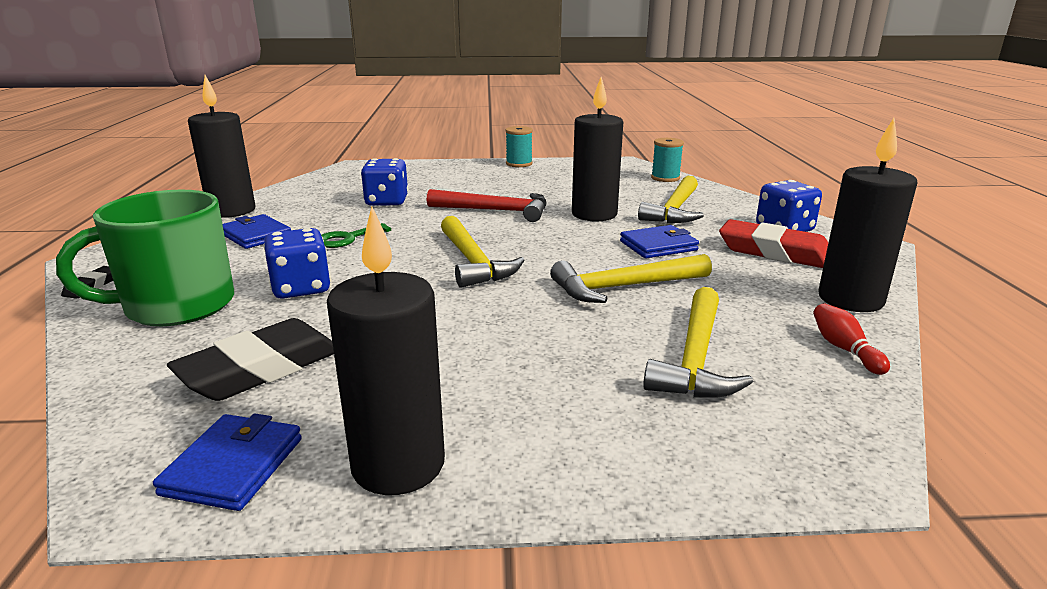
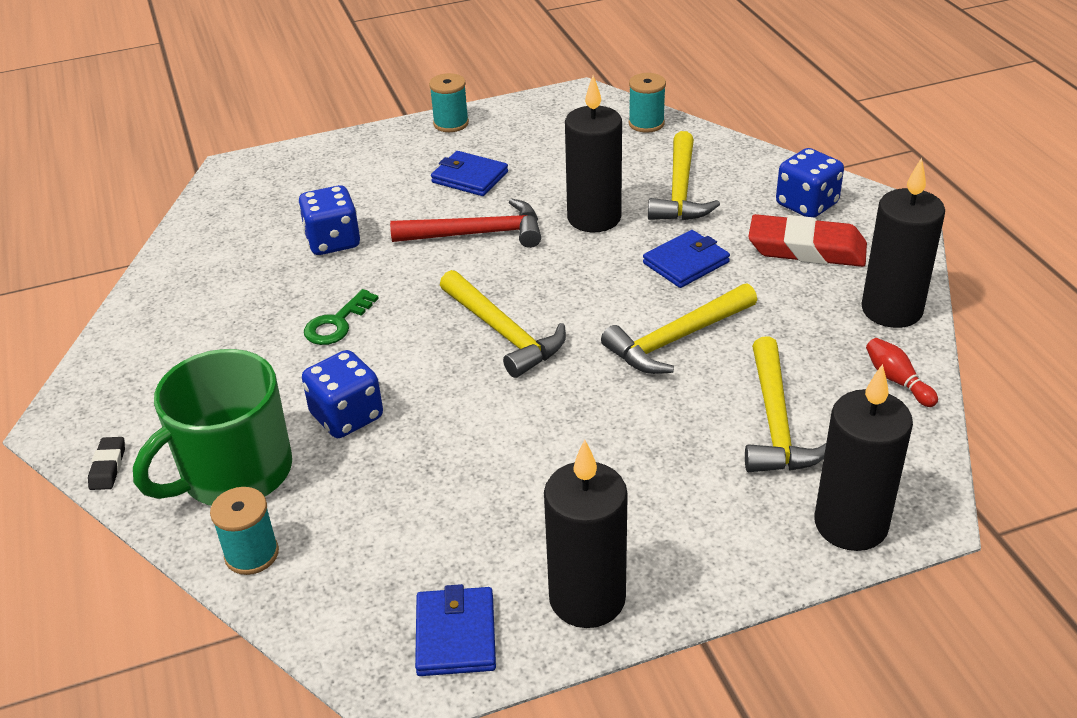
camera: 15 degrees left, 15 degrees up
(125, 360) = (252, 554): none -> turquoise spool
(232, 211) = (149, 300): black candle -> black candle (851, 524)
(256, 235) = (221, 340): blue wallet -> blue wallet (470, 177)
(261, 369) = (395, 532): black eraser -> none

